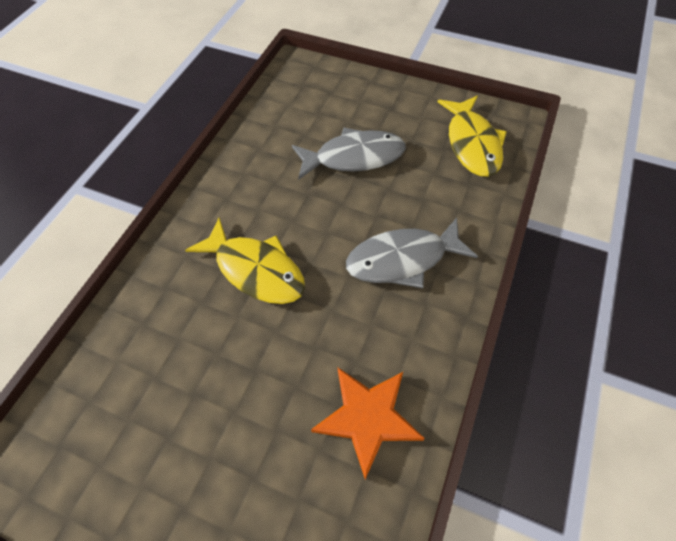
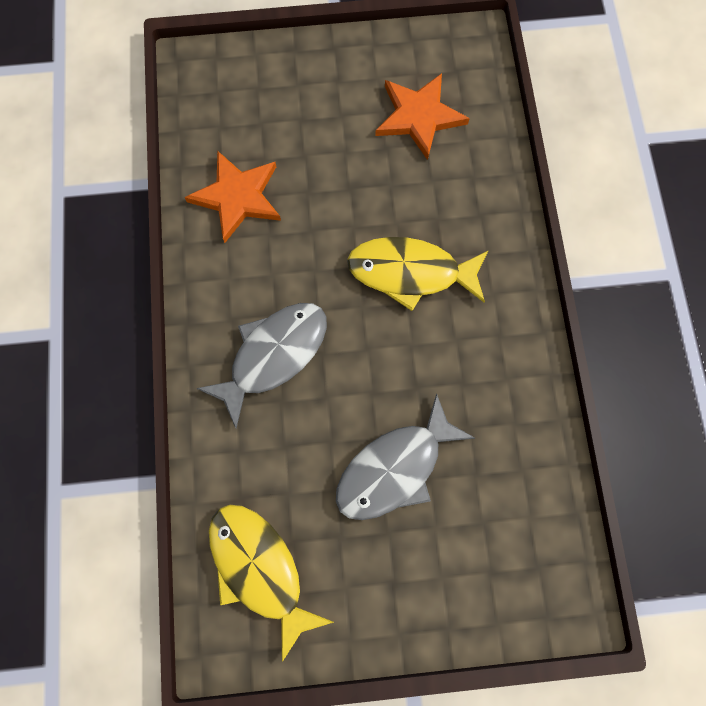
camera: 150 degrees right, 15 degrees up
(138, 411) = (419, 117): none -> orange star

